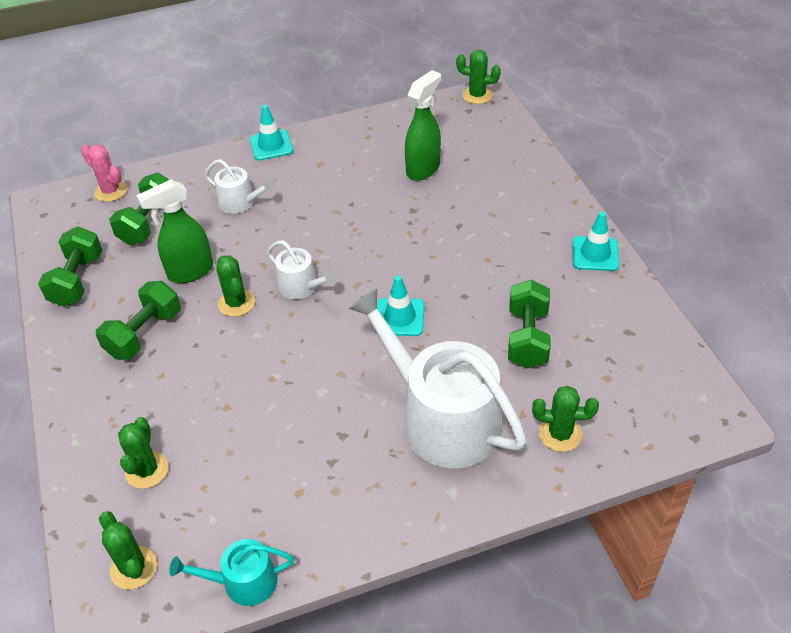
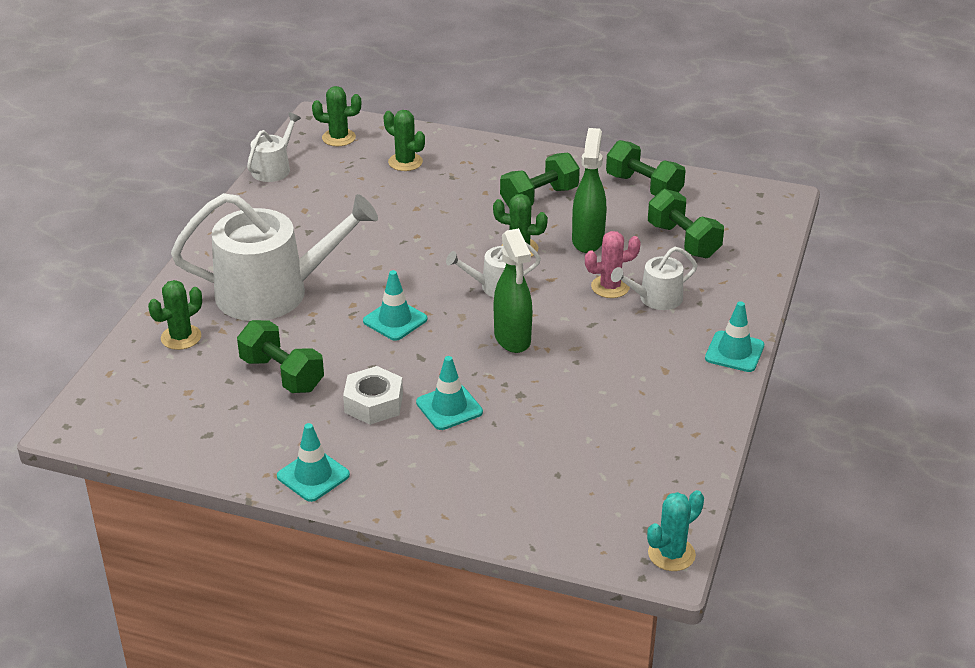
camera: 125 degrees right, 10 degrees down
(111, 191) = (758, 235): pink cactus -> pink cactus (610, 287)
(144, 334) = (539, 198): green dumbbell -> green dumbbell turned 75 degrees clockwise
(243, 582) = (274, 168): turquoise watering can -> white watering can
(423, 169) = (576, 434): green spray bottle -> green spray bottle (512, 339)
(461, 233) = (449, 407): none -> turquoise traffic cone
(477, 95) = (671, 554): green cactus -> turquoise cactus
(499, 270) = (373, 403): none -> white nut

